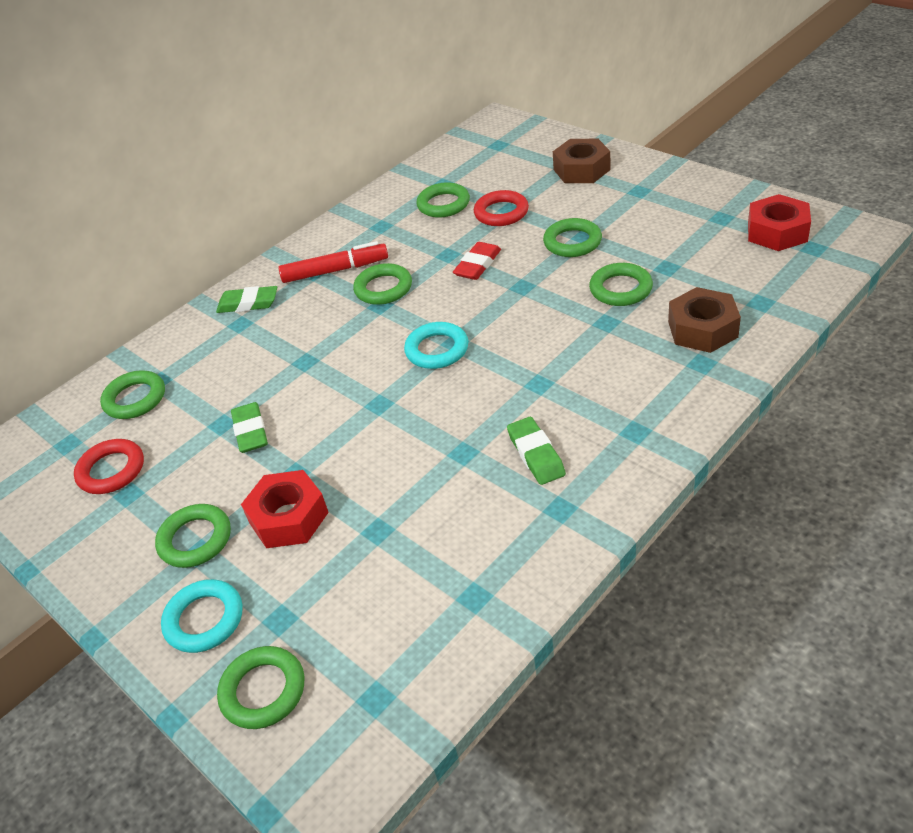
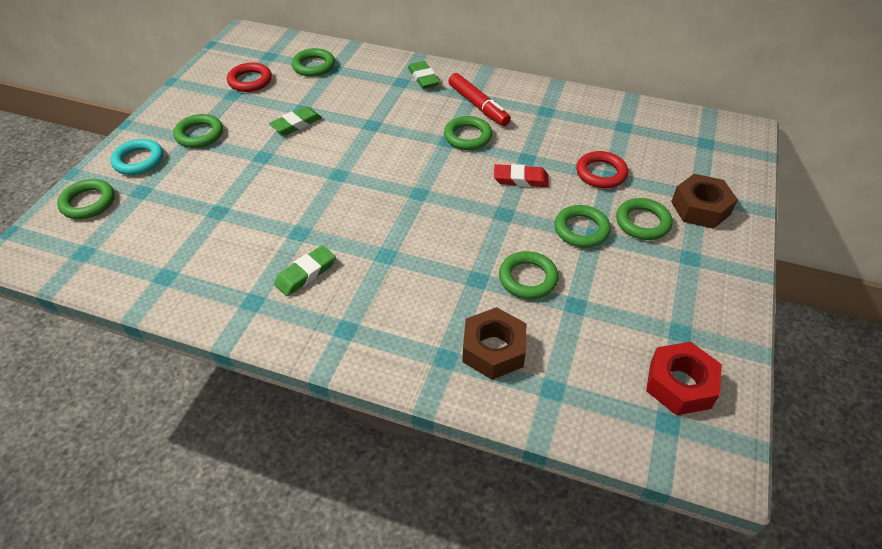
camera: 60 degrees right, 5 degrees up
(288, 517) = (223, 167): red nut -> none
(437, 350) = (406, 186): turquoise ring -> none
(443, 204) = (594, 136): green ring -> green ring (642, 222)

